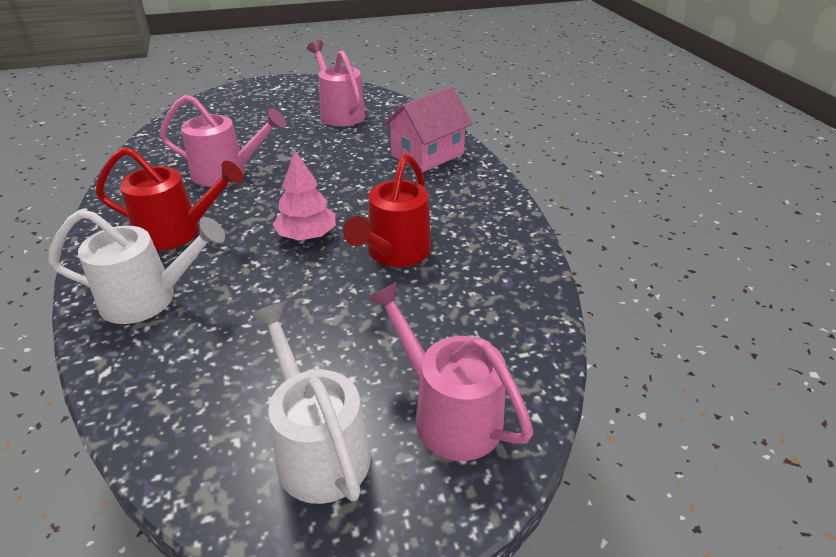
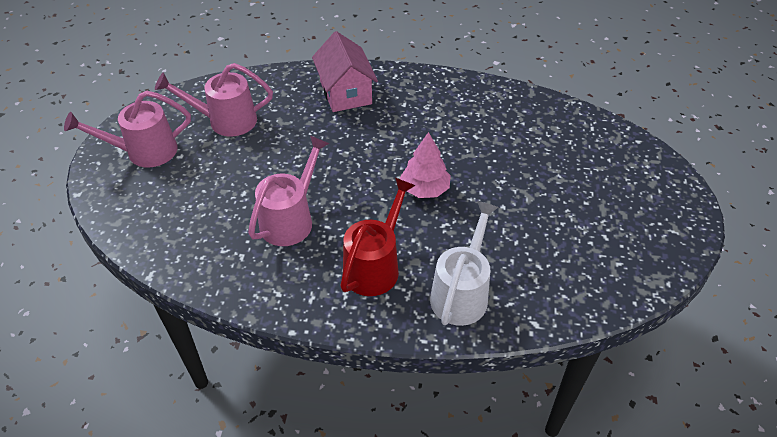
camera: 65 degrees left, 10 degrees up
(317, 447) = (634, 229): white watering can -> none
(394, 253) = (472, 150): red watering can -> none
(447, 413) = (625, 172): pink watering can -> pink watering can (144, 152)

